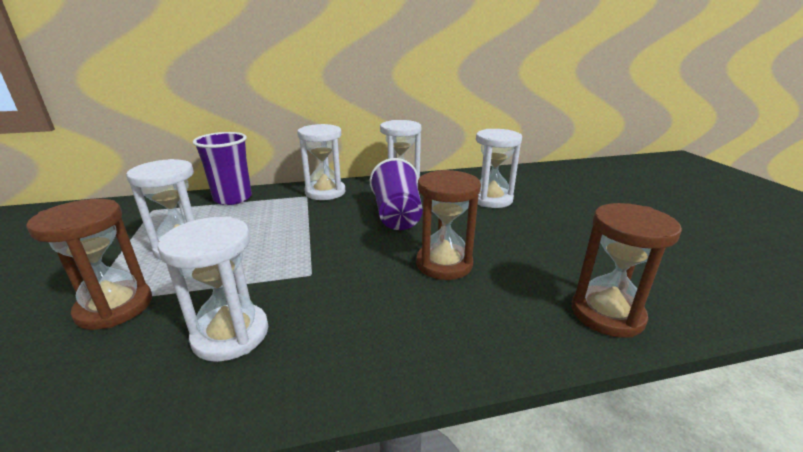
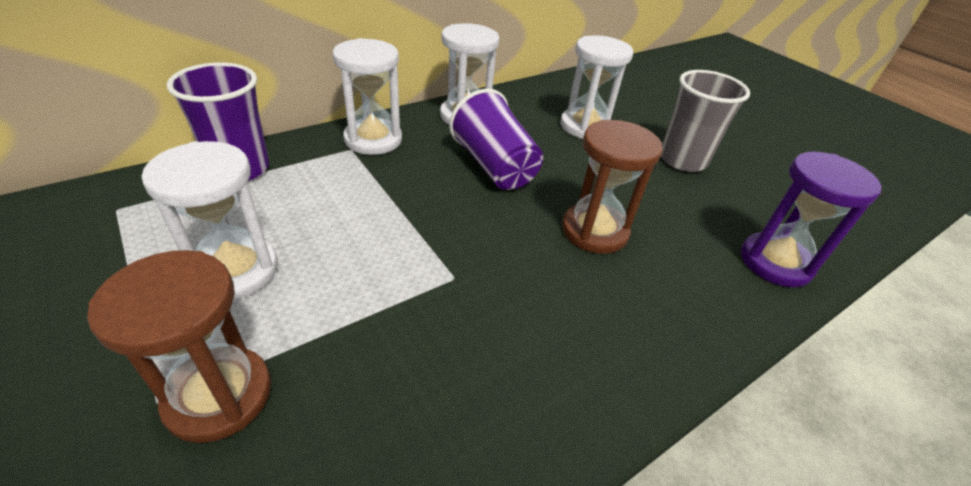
camera: 25 degrees left, 15 degrees up
(231, 334) = (424, 390): white hourglass -> none
(565, 229) = (682, 160): none -> grey cup
(607, 314) = (775, 262): brown hourglass -> purple hourglass

